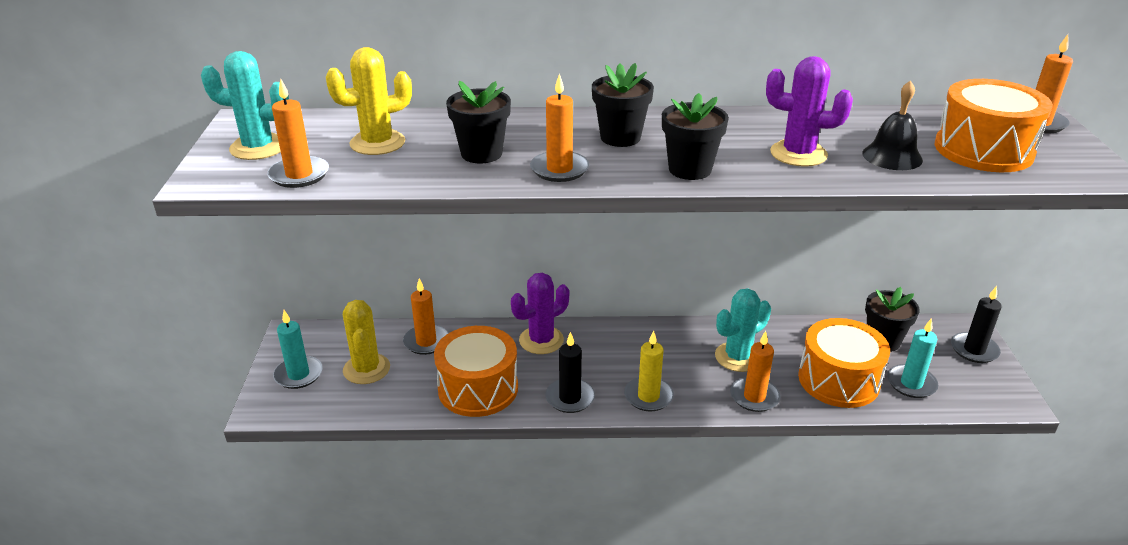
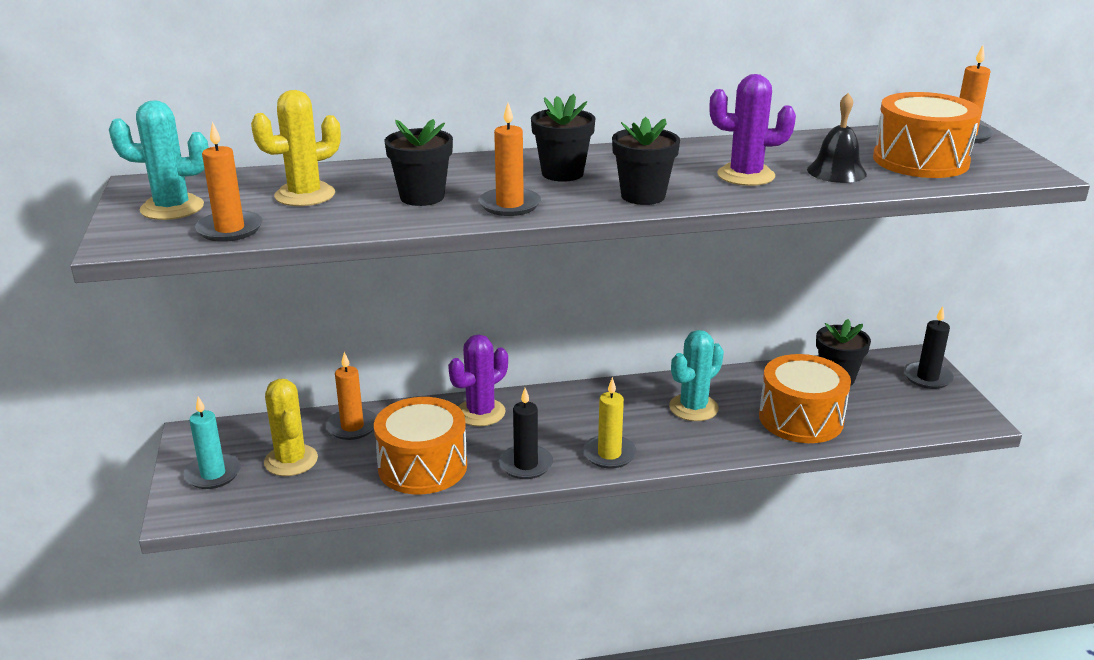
camera: 10 degrees left, 5 degrees down
(754, 397) = (719, 443): orange candle -> none
(911, 383) = (873, 414): turquoise candle -> none

